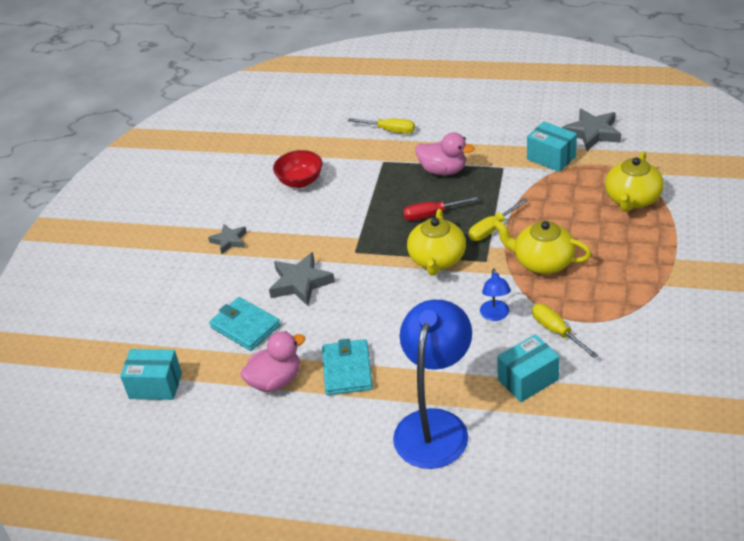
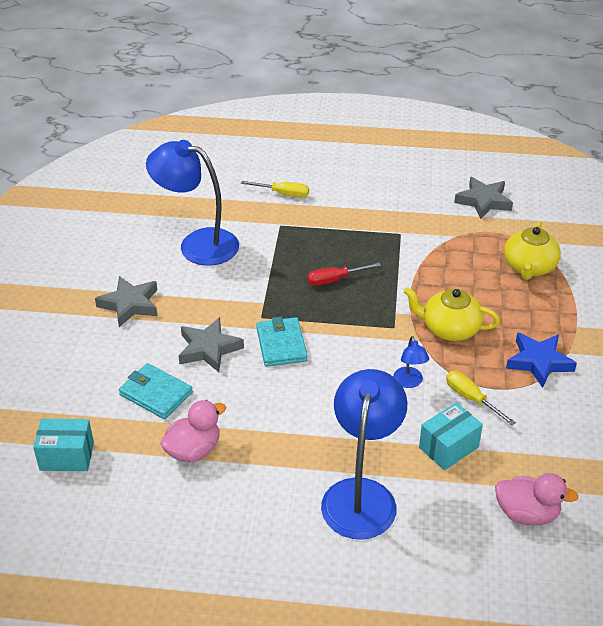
camera: 10 degrees left, 0 degrees up
(229, 241) = (130, 304): grey star -> grey star, size x1.60
(300, 181) = (197, 244): red bowl -> blue lamp
(347, 370) = (266, 438): turquoise wallet -> turquoise wallet (281, 344)
(437, 259) = (345, 325): yellow teapot -> none
(443, 170) = (341, 235): pink duck -> pink duck (527, 513)
(492, 229) = (396, 295): yellow screwdriver -> none
(551, 158) = (446, 225): turquoise box -> none
(631, 295) = (539, 362): none -> blue star

